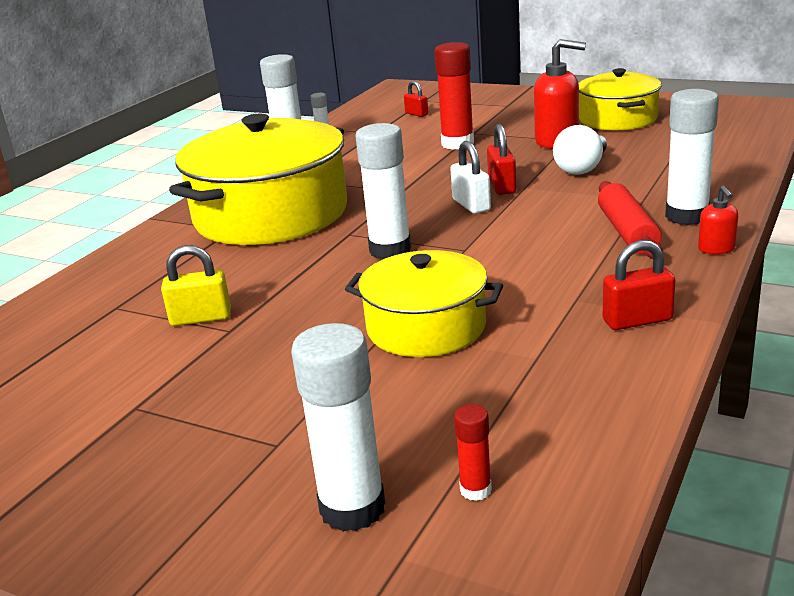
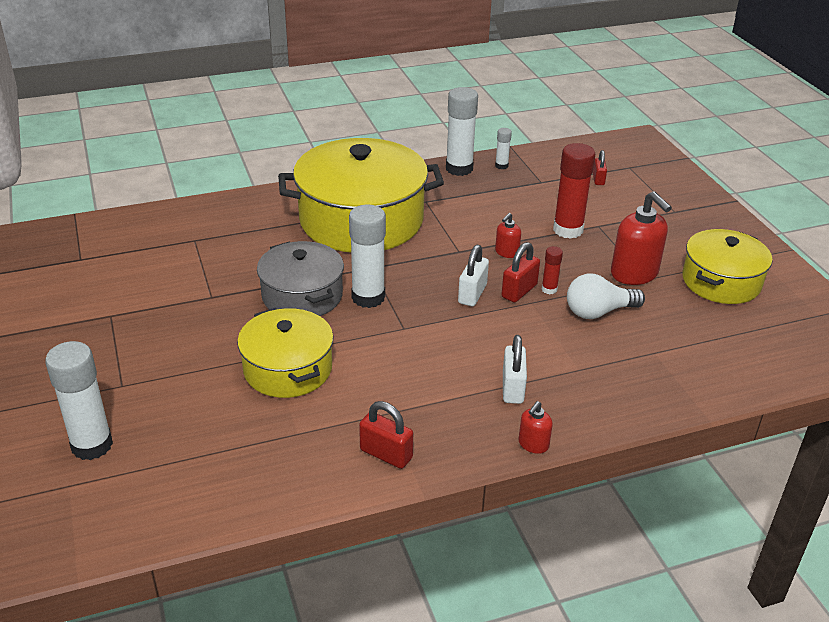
camera: 40 degrees right, 10 degrees up
(201, 318) = (213, 278): yellow padlock -> none
(325, 280) = (302, 296): none -> grey pot
(441, 174) = (506, 252): none -> red soap dispenser
(475, 490) = (143, 480): red glue stick -> red glue stick (549, 289)
(627, 232) = (512, 388): red rolling pin -> white padlock
(686, 216) = (572, 405): white glue stick -> none

